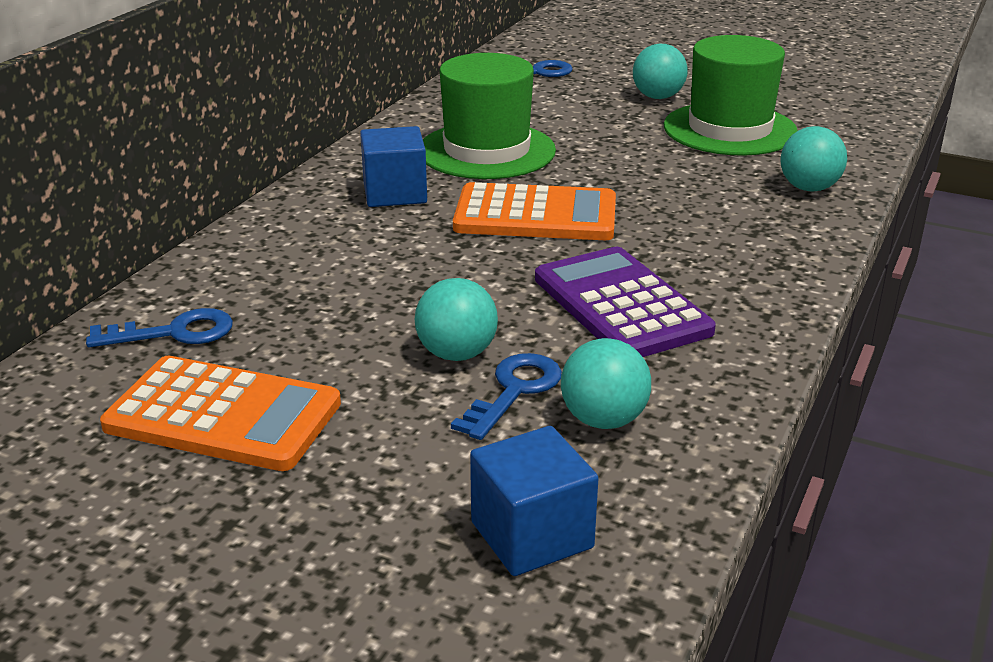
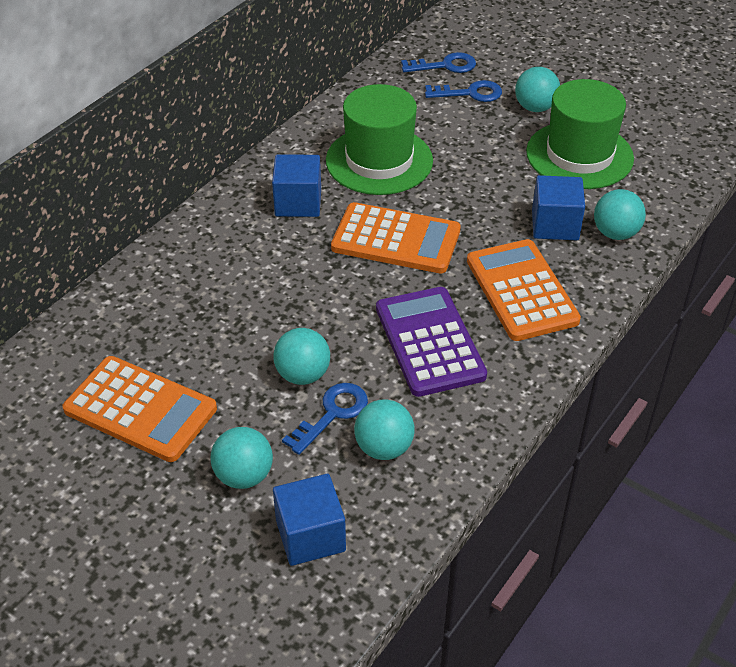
camera: 10 degrees right, 15 degrees up
(174, 332) = (120, 329): blue key -> blue key (470, 93)
(404, 474) = (244, 475): none -> turquoise ball
(719, 247) = (521, 290): none -> orange calculator
(731, 187) = (555, 225): none -> blue cube

